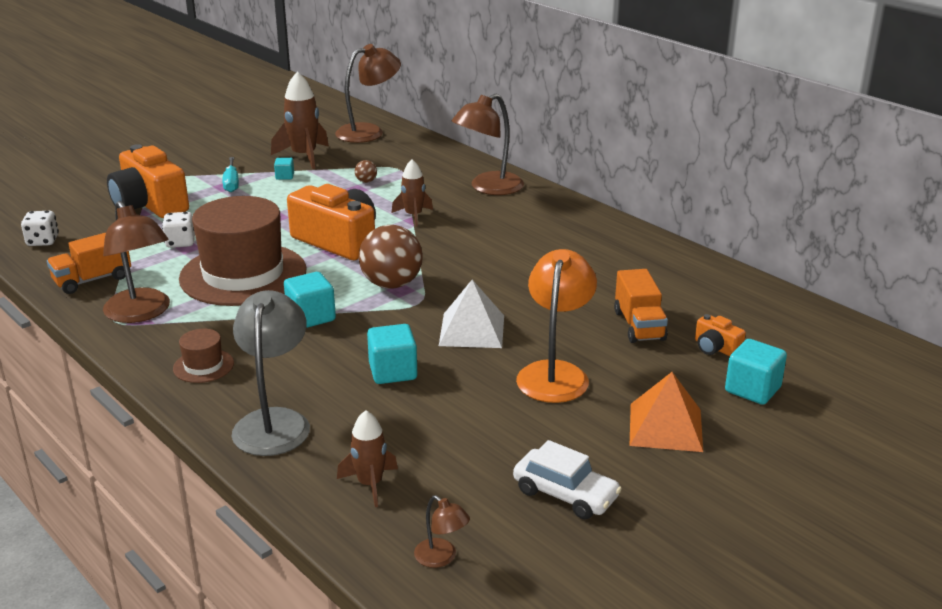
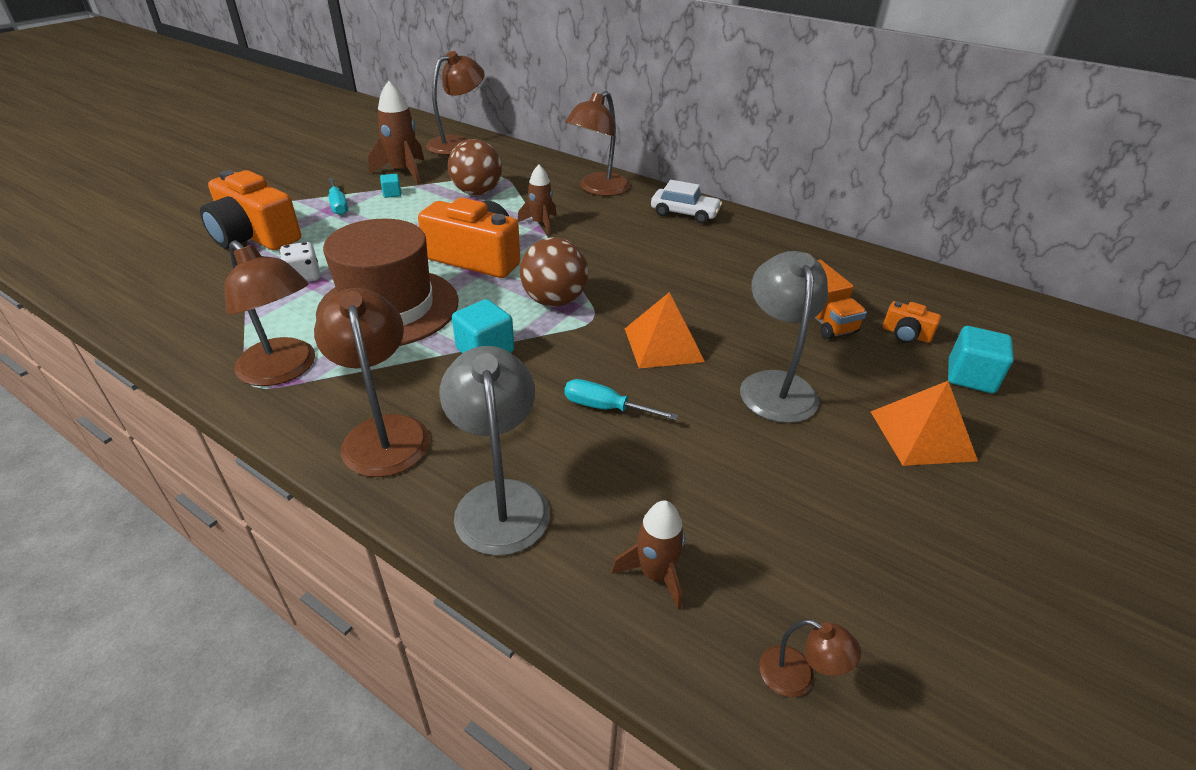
camera: 15 degrees left, 10 degrees up
(43, 241) = (137, 291): white dice -> none
(92, 280) = (211, 334): orange truck -> none
(203, 366) = (384, 432): brown hat -> brown lamp
(366, 181) = (477, 192): brown ball -> brown ball, size x2.36
(393, 372) = (606, 408): turquoise cube -> turquoise screwdriver
(472, 330) = (663, 344): white pyramid -> orange pyramid
(555, 373) = (775, 385): orange lamp -> grey lamp
(565, 494) = (879, 545): white car -> white car (684, 213)

